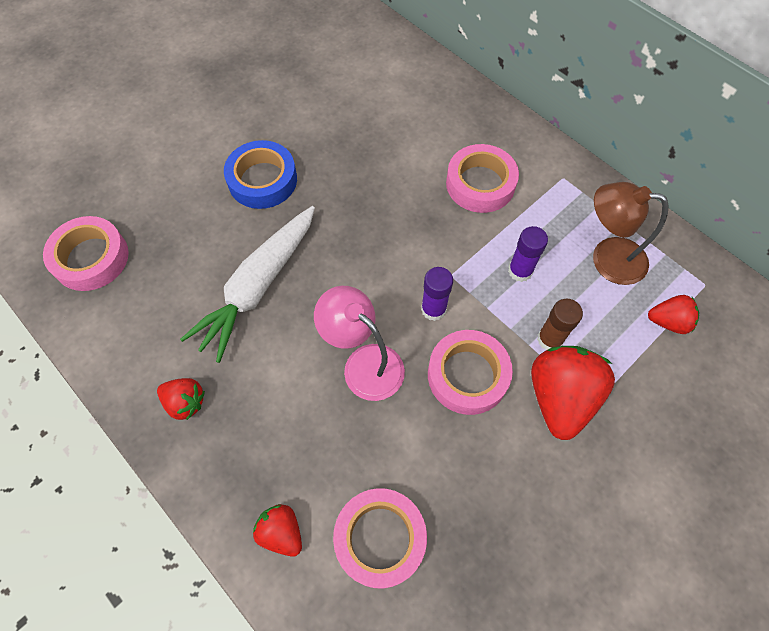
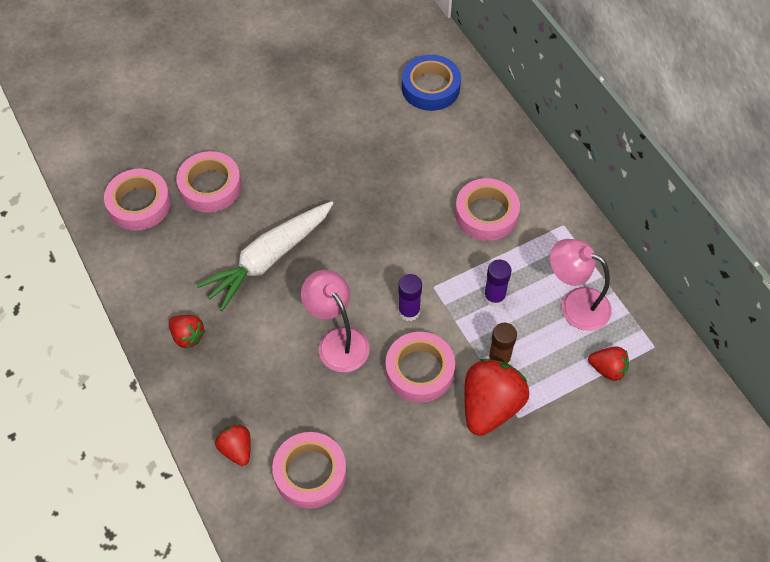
camera: 15 degrees right, 5 degrees down
(170, 220) = (210, 186): none -> pink tape
(262, 180) = (297, 168): blue tape -> blue tape (430, 87)
(607, 258) = (575, 304): brown lamp -> pink lamp

